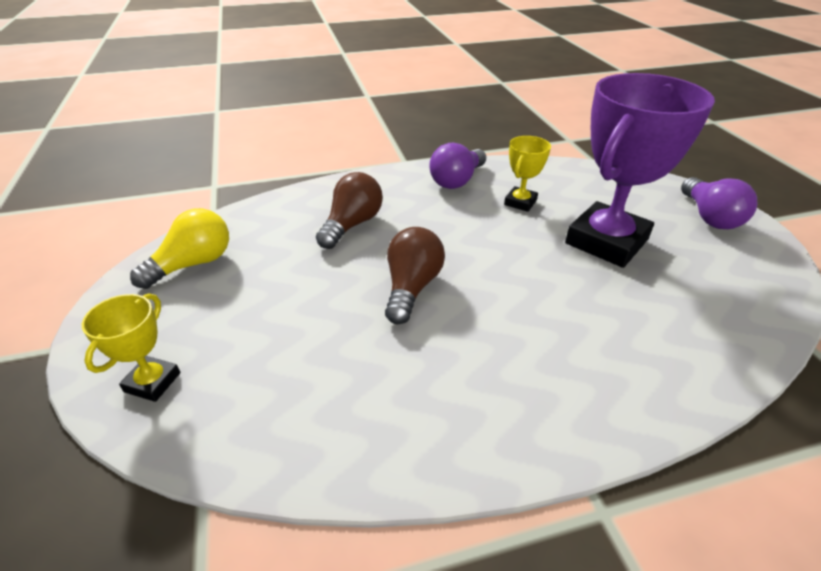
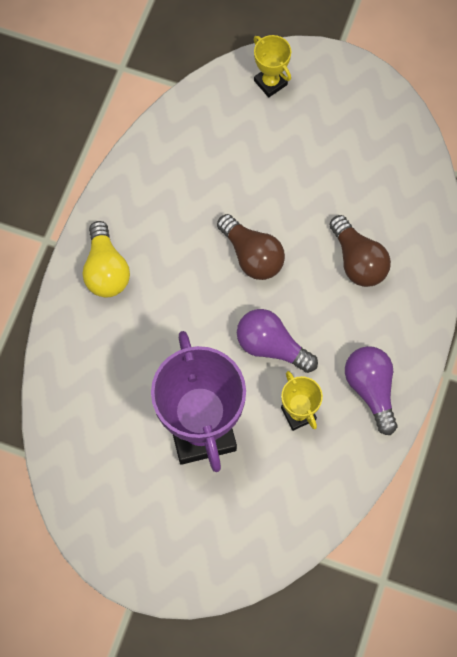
camera: 125 degrees right, 30 degrees up
(193, 264) = (378, 134): yellow light bulb -> yellow light bulb (106, 270)
(709, 217) = (167, 550): purple light bulb -> purple light bulb (271, 346)

